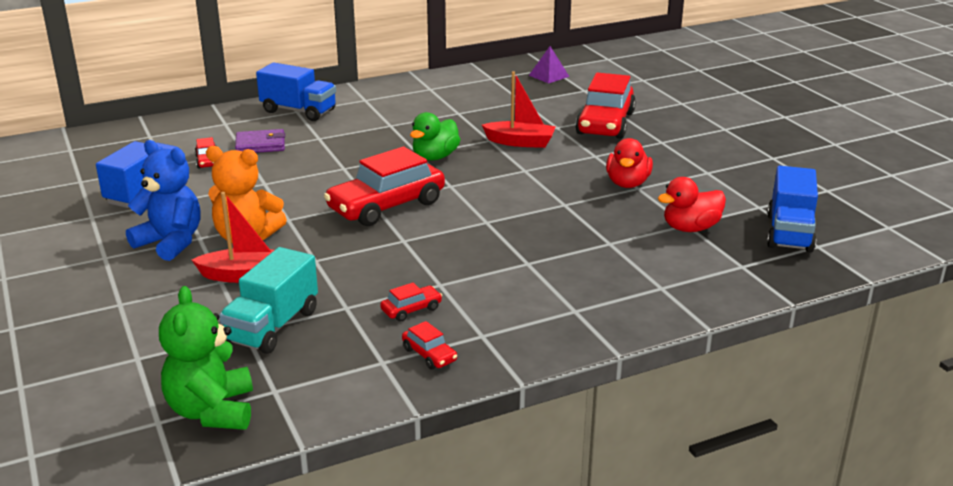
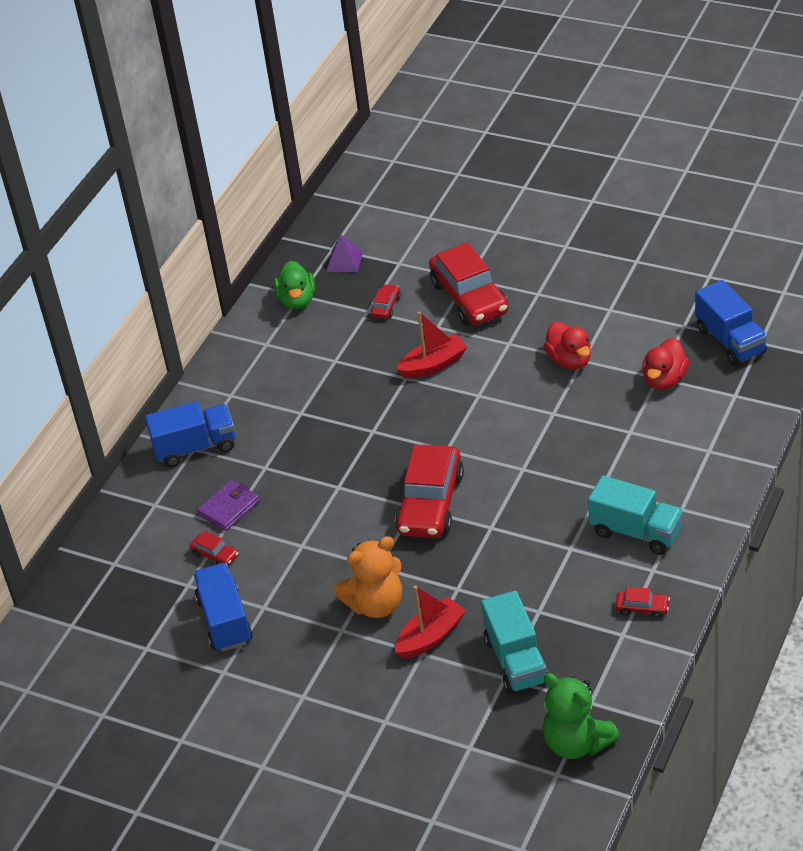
camera: 35 degrees left, 15 degrees up
(171, 242) = (328, 649): blue teddy bear -> none
(411, 309) = (582, 582): red car -> red car (386, 306)
(435, 157) = (391, 426): green duck -> green duck (297, 300)
(510, 304) = (636, 532): none -> turquoise truck

